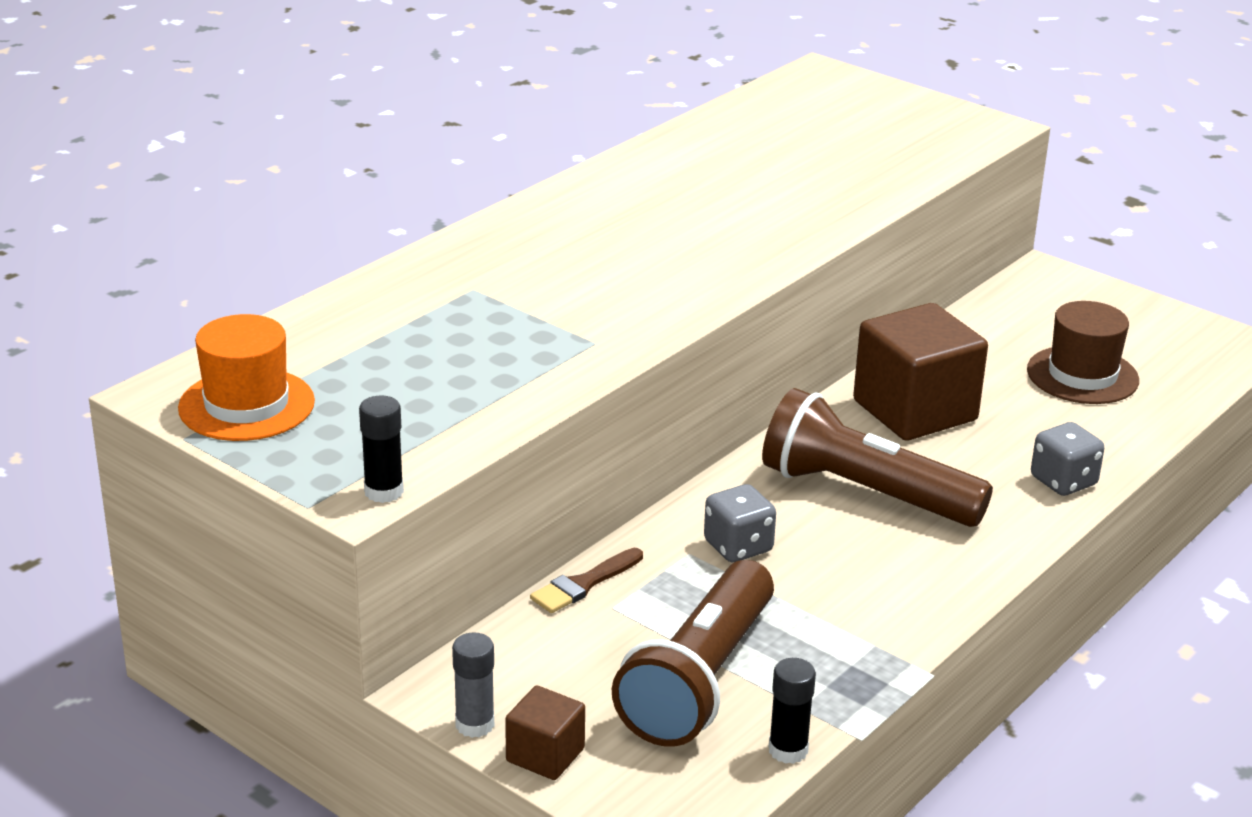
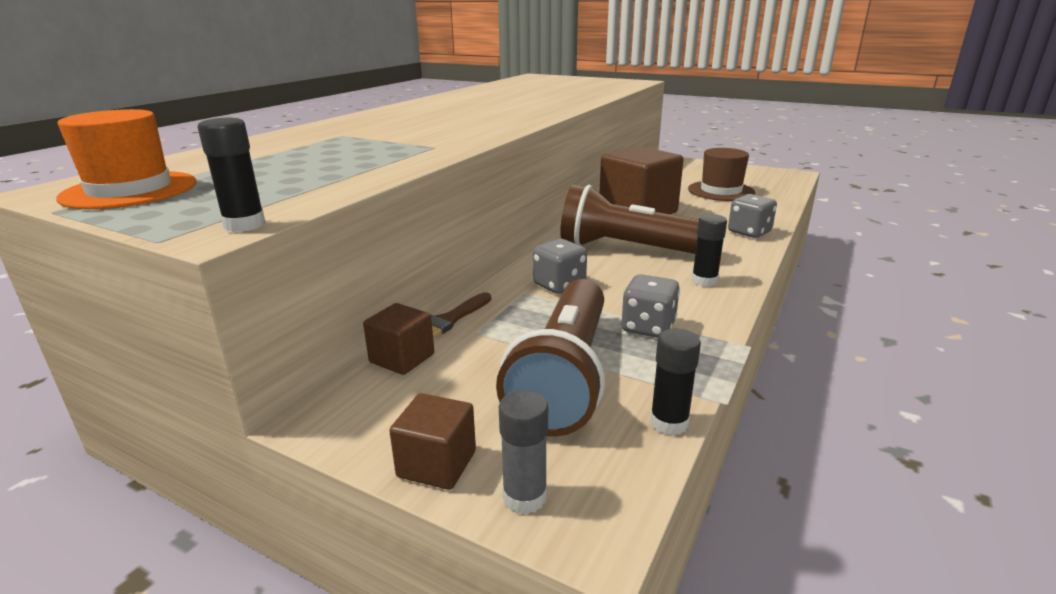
camera: 10 degrees left, 5 degrees down
(474, 724) = (361, 444): grey glue stick -> grey glue stick (524, 497)
(522, 631) = (402, 358): none -> brown cube
(824, 630) = (648, 327): none -> grey dice
(937, 567) = (704, 281): none -> black glue stick

